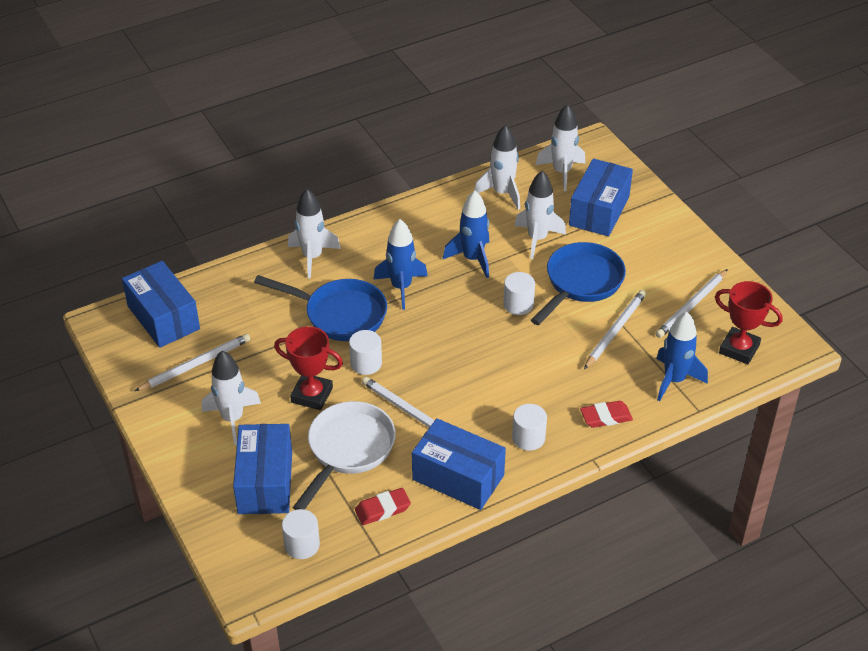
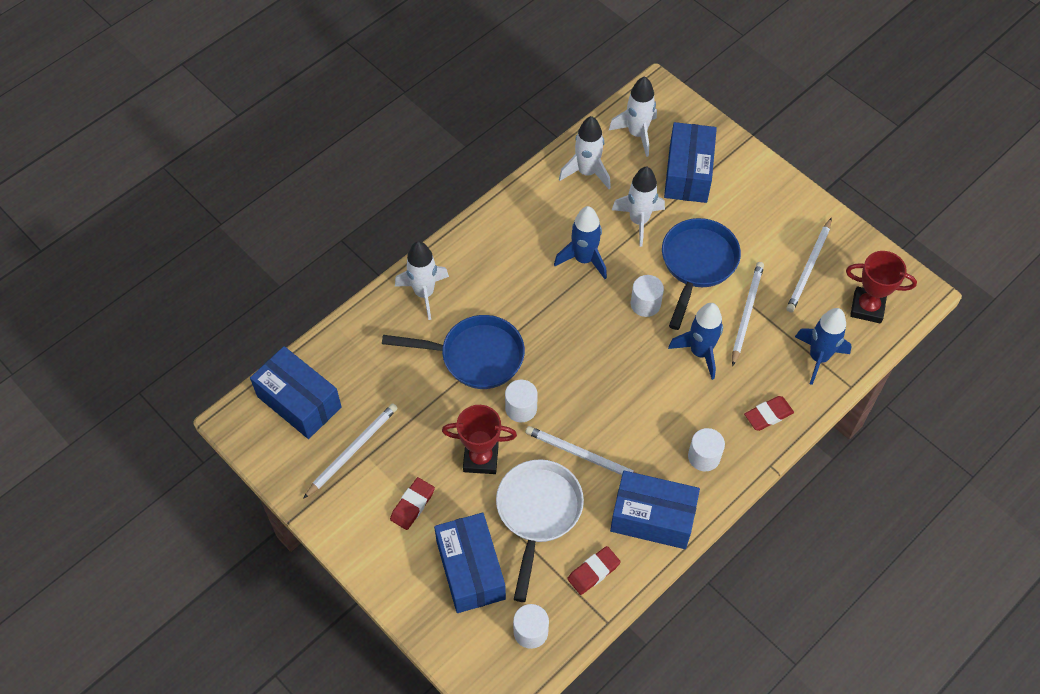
camera: 15 degrees left, 15 degrees up
(232, 419) = (412, 505): white rocket -> red eraser
(401, 287) = (525, 310): blue rocket -> blue rocket (700, 352)

